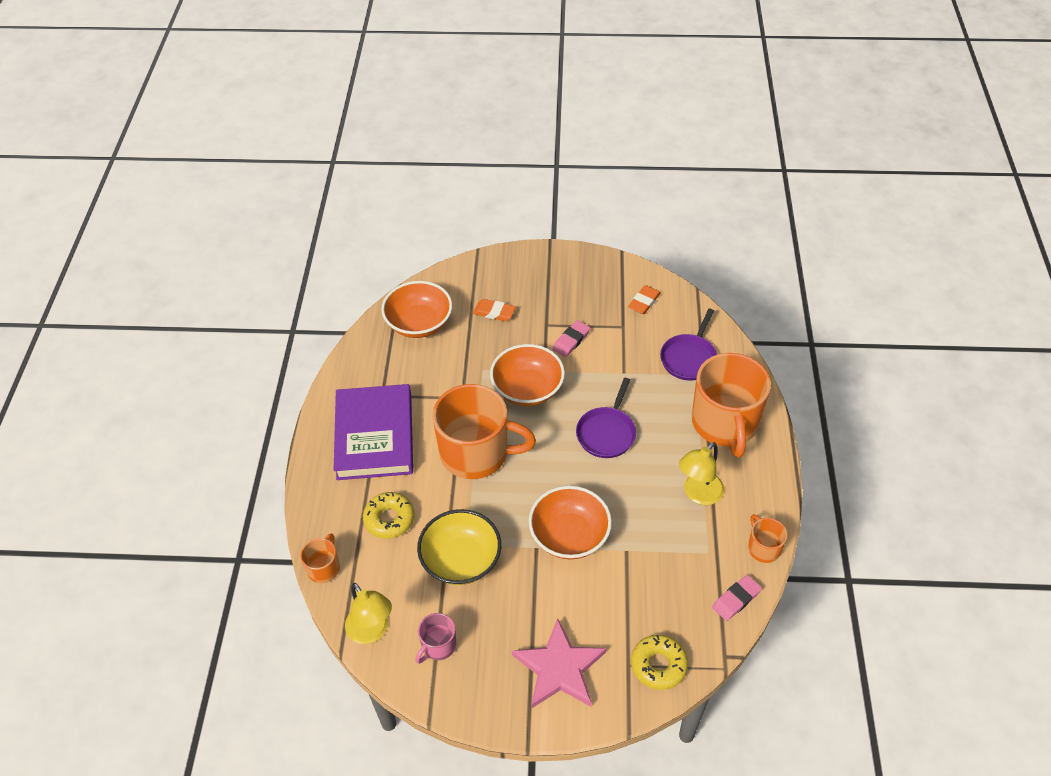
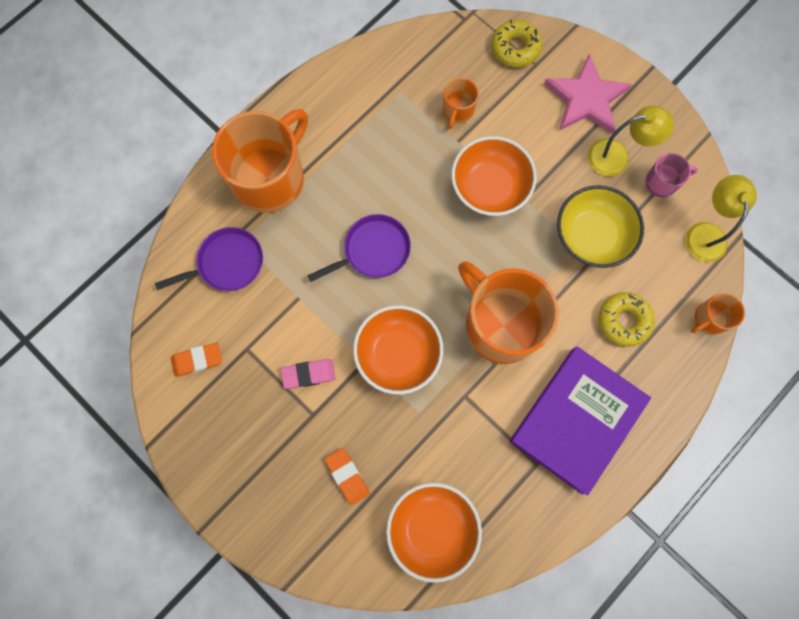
camera: 140 degrees left, 25 degrees up
(698, 494) = (358, 139): yellow lamp -> yellow lamp (617, 157)
(736, 599) = (416, 45): pink eraser -> none
(763, 548) = (357, 63): orange mug -> orange mug (457, 110)

